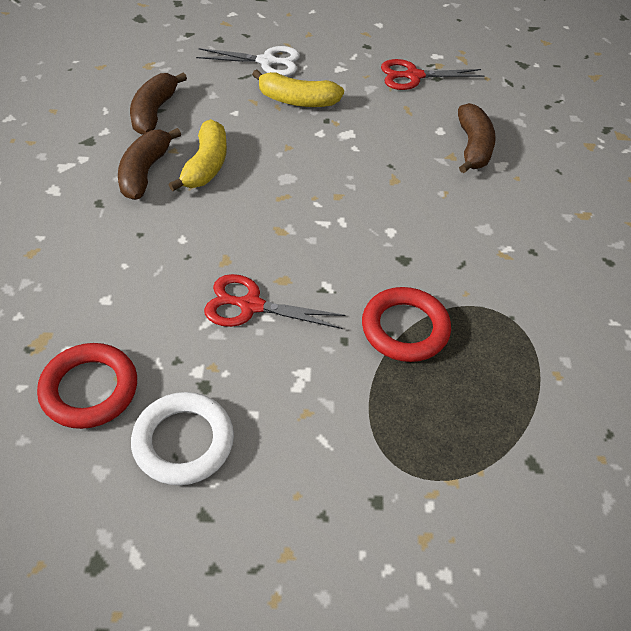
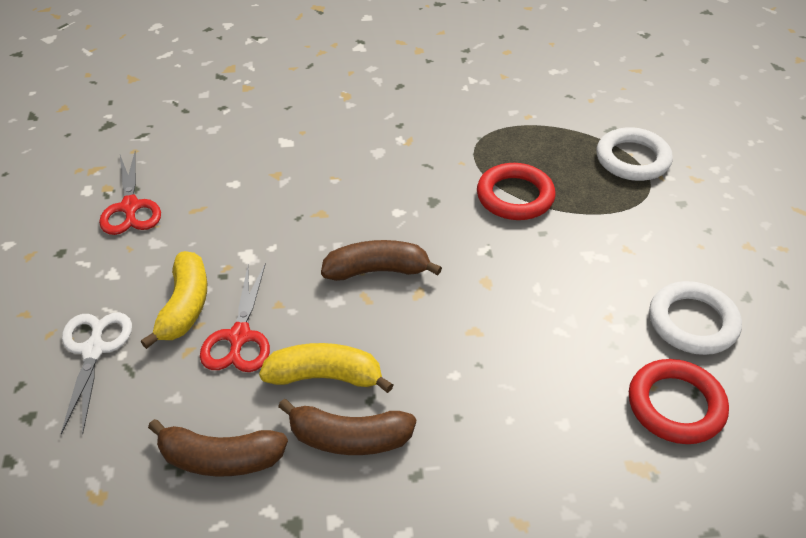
camera: 95 degrees left, 5 degrees down
(250, 305) = (527, 301): red scissors -> red scissors (239, 337)
(468, 470) = (632, 159): none -> white ring
(473, 147) = (260, 160): brown banana -> brown banana (377, 270)

